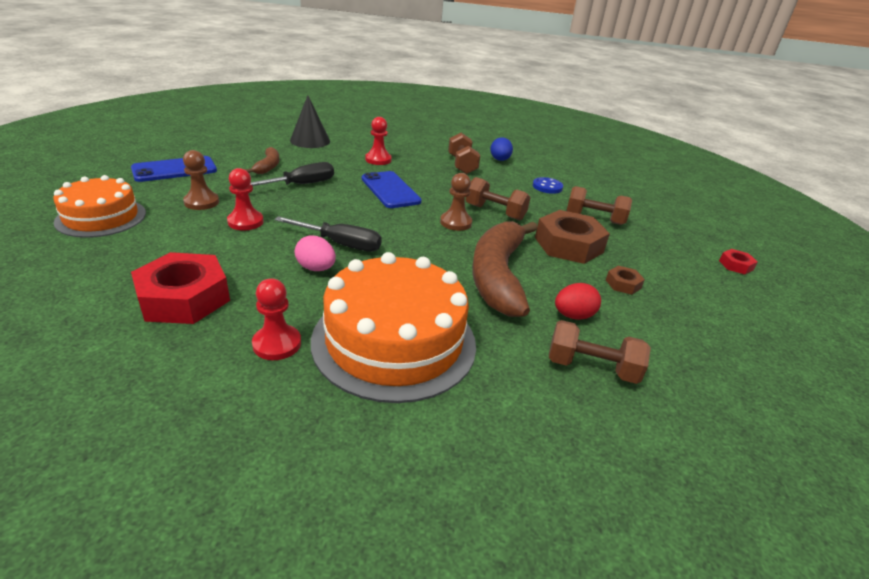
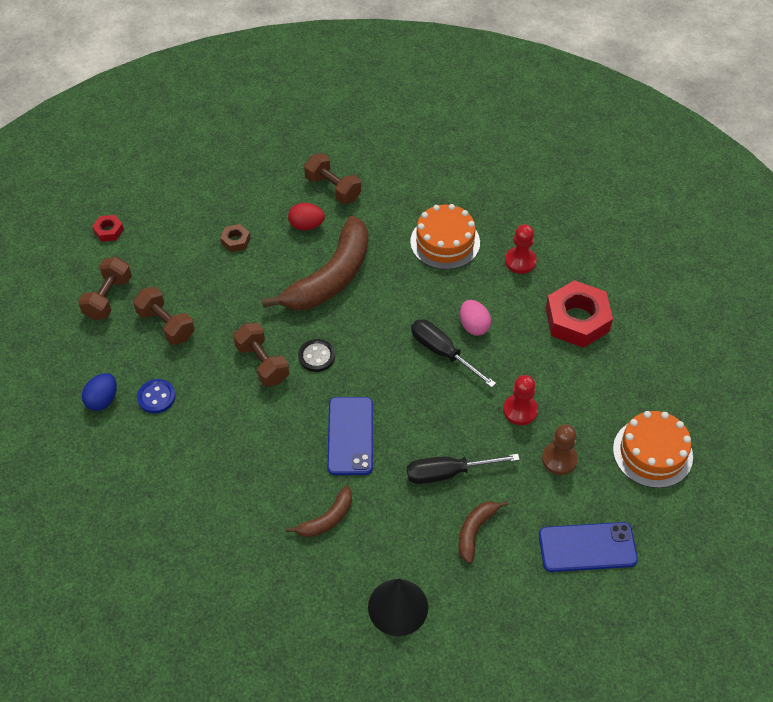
camera: 150 degrees left, 20 degrees up
(378, 160) = (327, 519): red pawn -> brown banana
(394, 341) = (445, 242): orange cake -> orange cake, size x0.62
(456, 222) = (316, 356): brown pawn -> black button
(462, 165) = (222, 477): brown dumbbell -> brown dumbbell (108, 298)
(499, 160) = (157, 480): blue egg -> blue egg (102, 400)
(568, 245) = (234, 296): brown nut -> none

